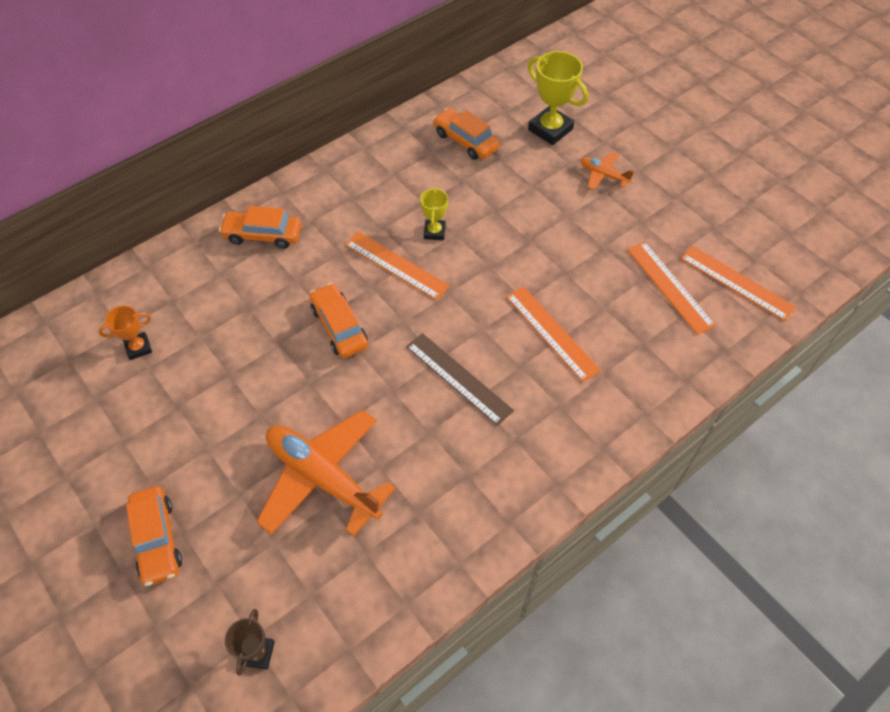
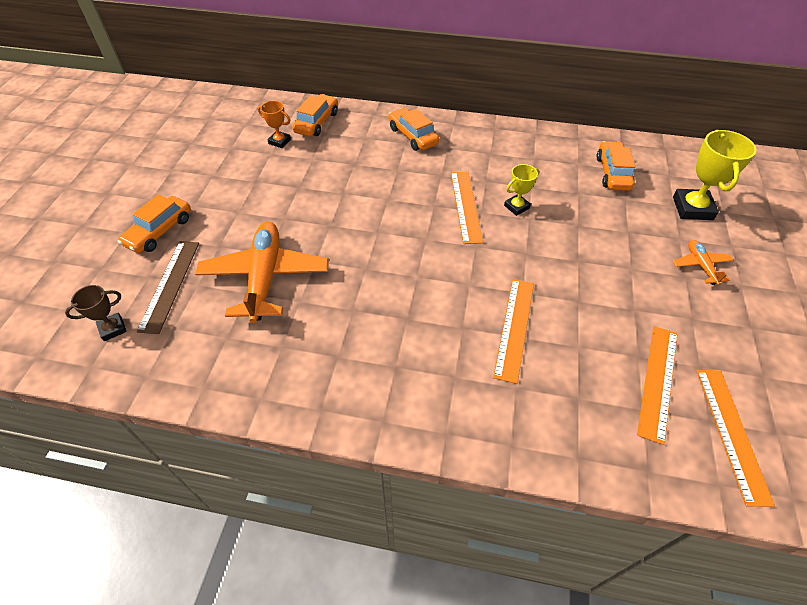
camera: 50 degrees right, 5 degrees down
(339, 327) = (386, 211): orange car -> orange car (317, 122)
(458, 378) = (413, 297): brown ruler -> brown ruler (170, 285)

